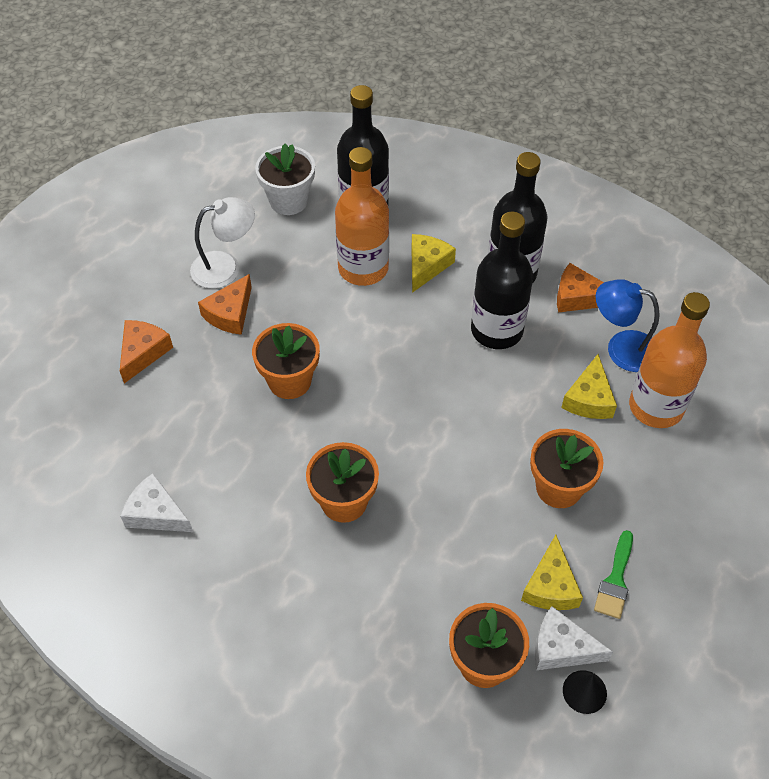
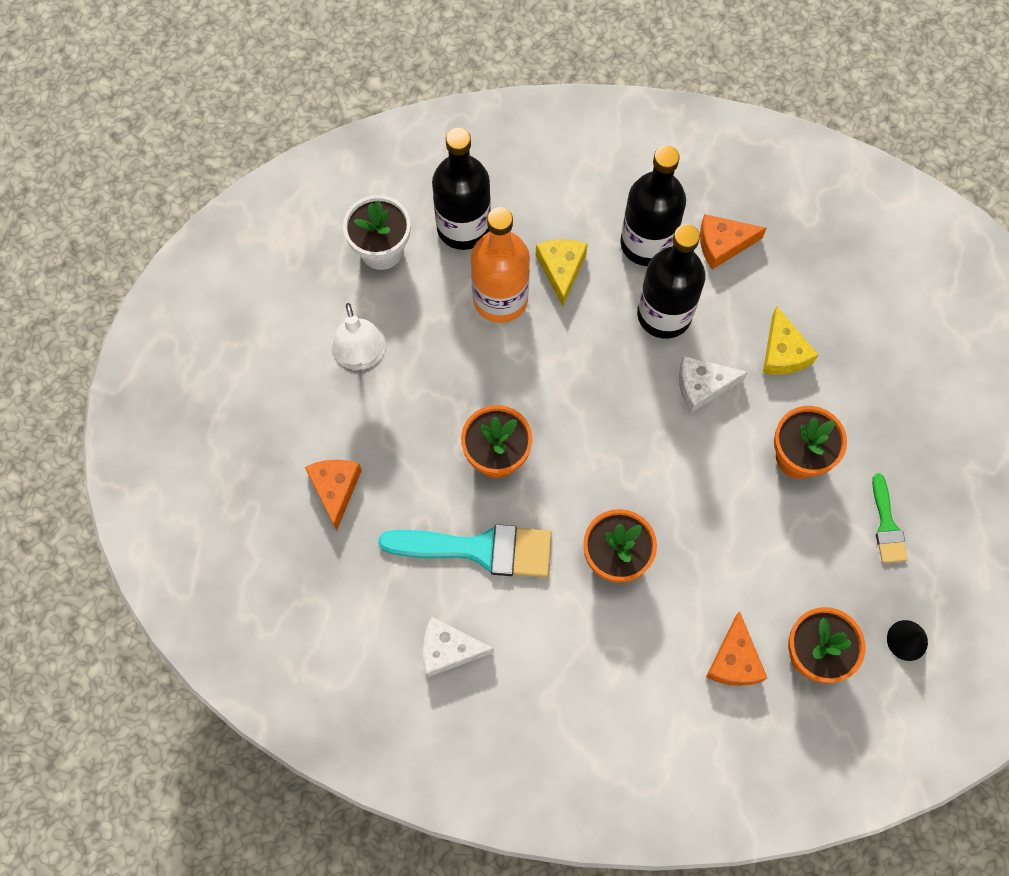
camera: 25 degrees left, 15 degrees up
(226, 267) = (361, 356): white lamp -> white lamp turned 120 degrees clockwise
(230, 313) = (396, 407): orange cheese -> orange cheese (734, 660)
(231, 445) = (479, 549): none -> turquoise brush
(550, 586) = (835, 556): yellow cheese -> none
(561, 648) = (871, 610): white cheese -> white cheese (702, 386)
(621, 348) = (788, 284): blue lamp -> none
(656, 407) = (846, 334): orange bottle -> none

